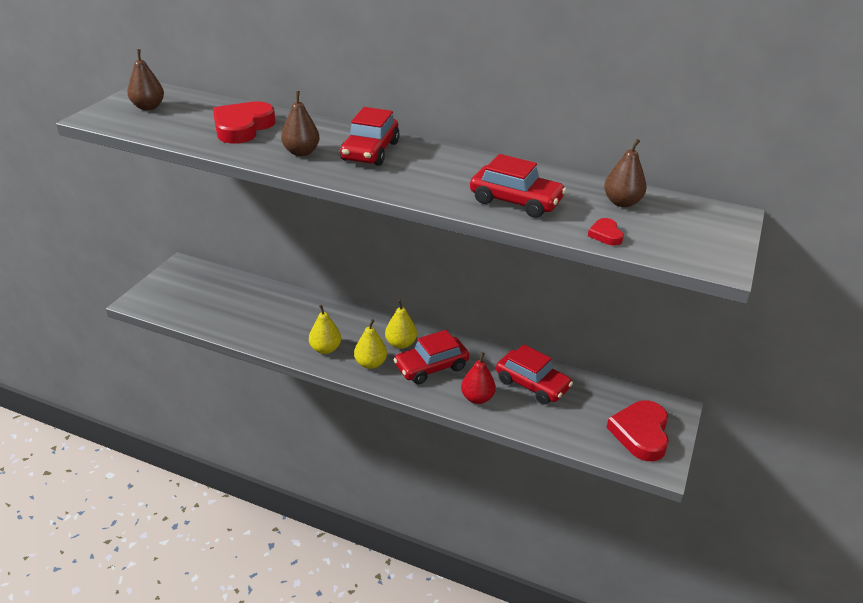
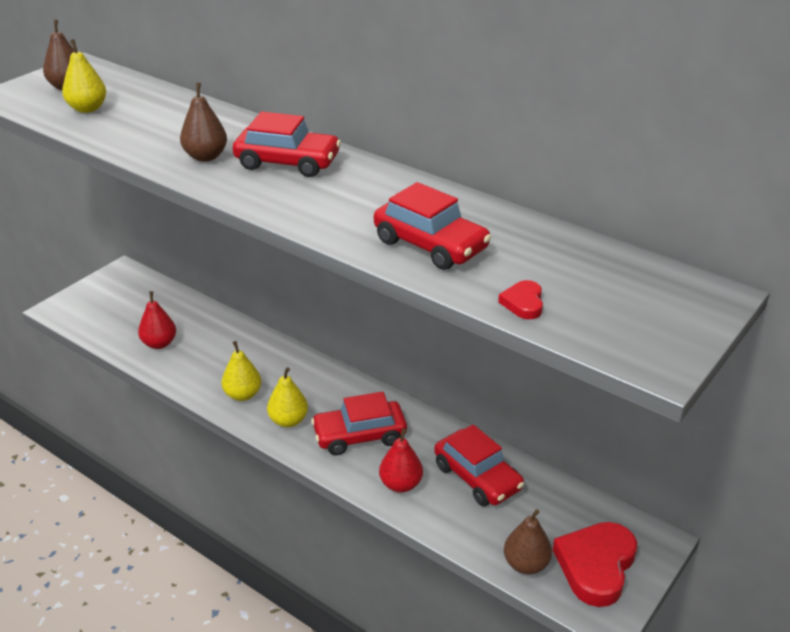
camera: 15 degrees right, 0 degrees up
(238, 318) = (159, 343): none -> red pear
(242, 127) = (157, 120): red heart -> none
(370, 151) = (287, 162): red car -> red car turned 105 degrees counterclockwise
(401, 344) = (334, 401): yellow pear -> yellow pear (88, 109)
(622, 202) = (570, 261): brown pear -> brown pear (526, 564)

